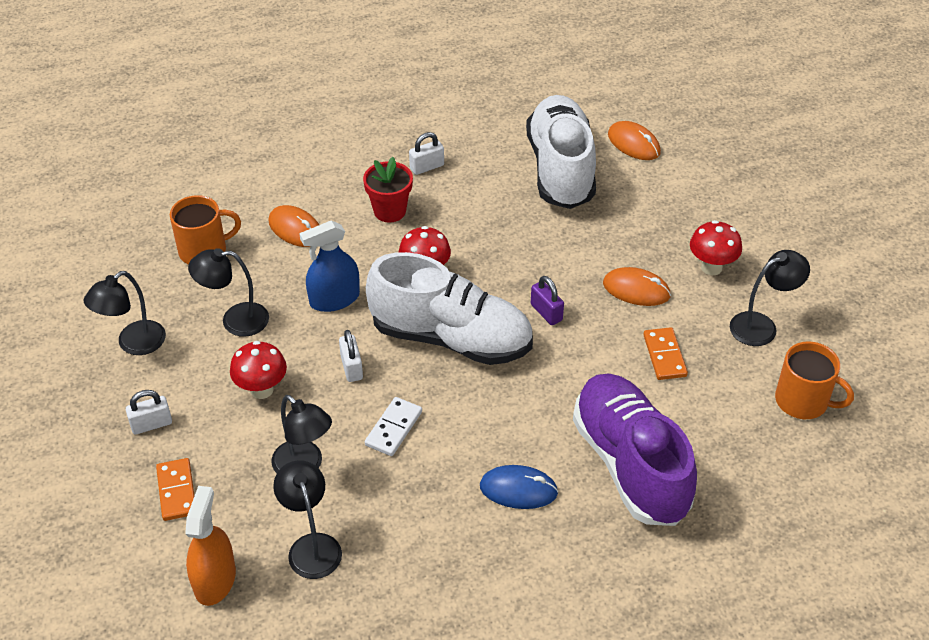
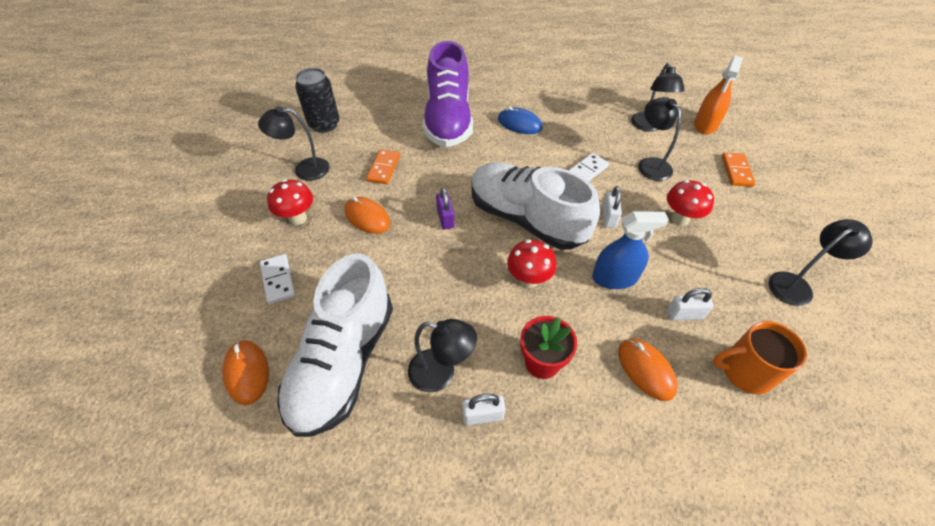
camera: 160 degrees left, 5 degrees up
(151, 424) = (764, 216): white padlock -> white padlock (684, 314)
(235, 320) = (705, 282): black lamp -> black lamp (441, 373)
(674, 208) = (278, 280): none -> white domino
(803, 401) = (324, 124): orange mug -> black can

